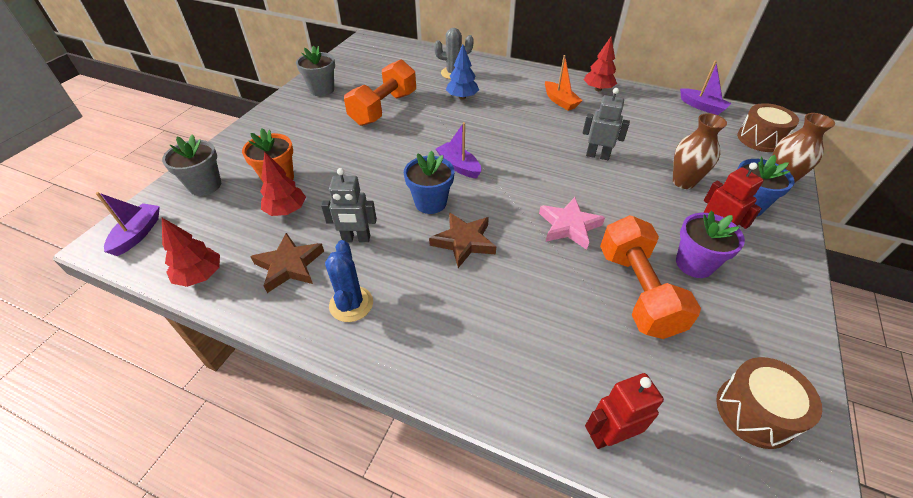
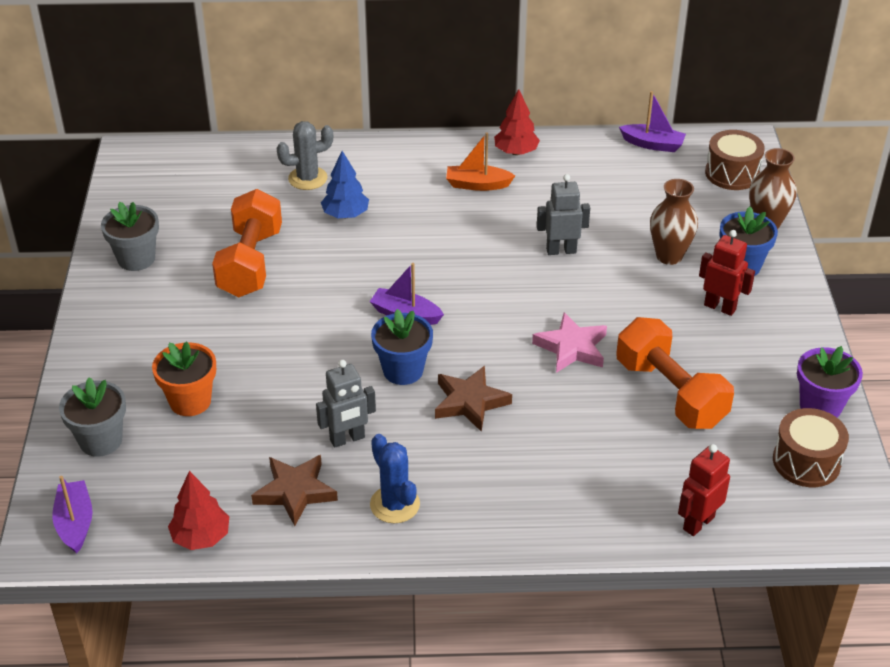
camera: 25 degrees left, 5 degrees down
(286, 210) = (236, 435): red tree -> none
(560, 101) = (477, 185): orange boat -> orange boat turned 150 degrees clockwise
(694, 264) = (713, 347): purple flower pot -> purple flower pot (820, 406)

